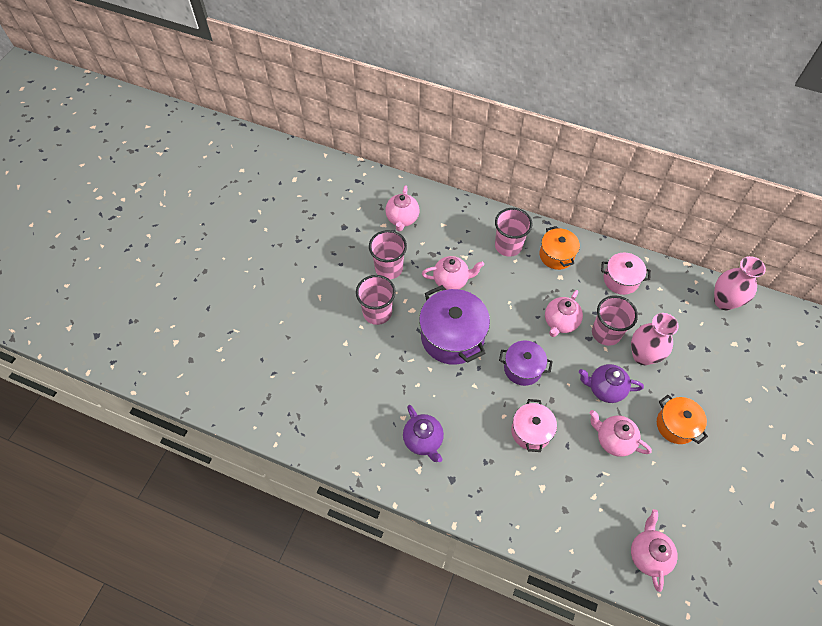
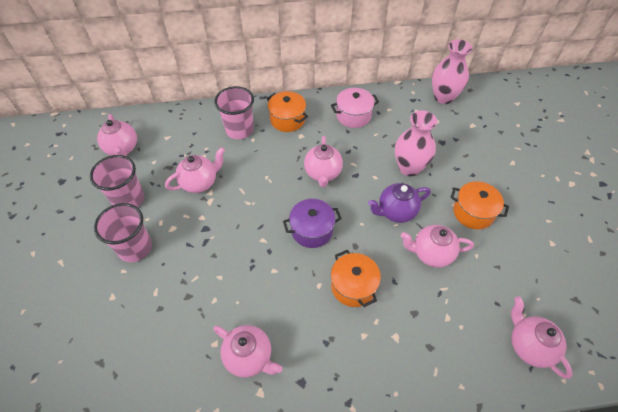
camera: 30 degrees left, 5 degrees down
(423, 440) = (249, 357): purple teapot -> pink teapot
(452, 337) = (227, 234): purple pot -> none
(531, 431) = (353, 286): pink pot -> orange pot
(606, 333) = (367, 164): pink cup -> none

